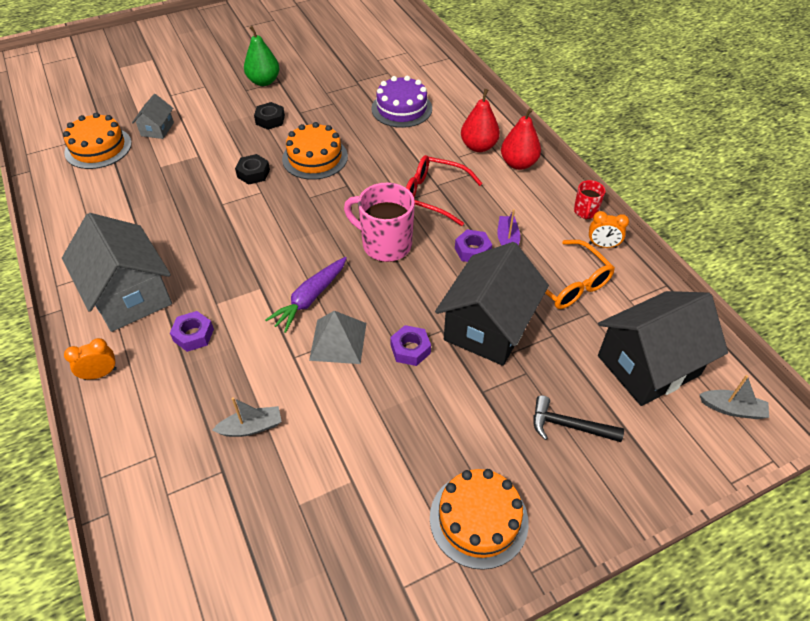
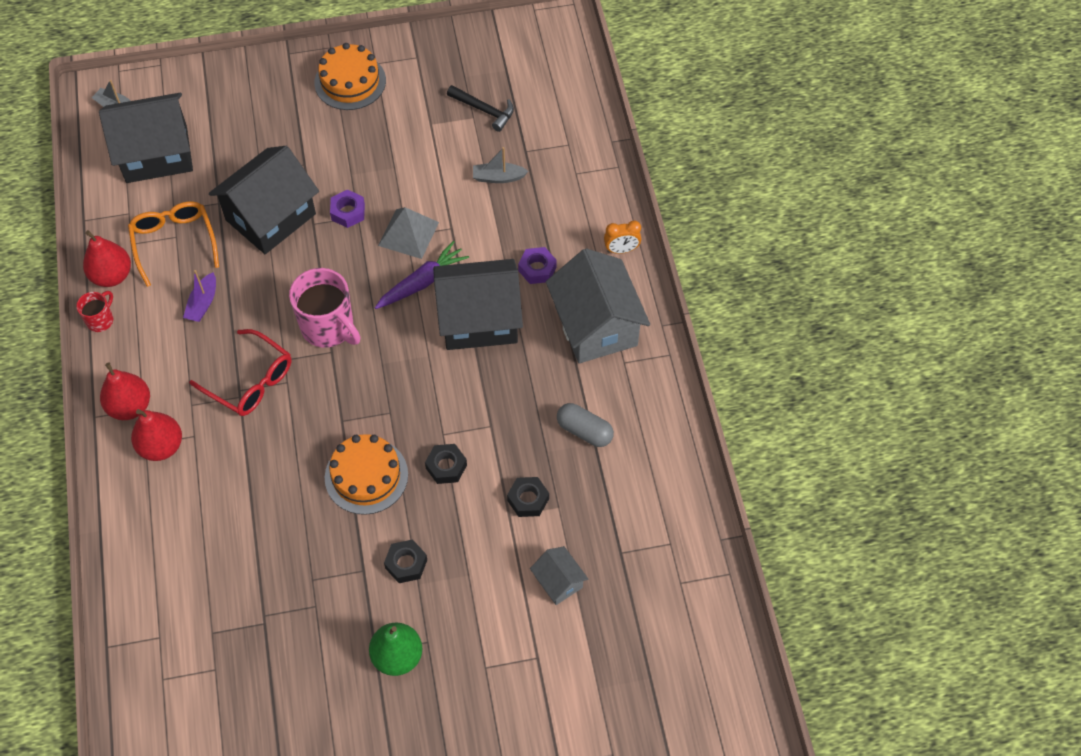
camera: 165 degrees left, 10 degrees up
(98, 148) = (636, 562): orange cake -> none
(140, 215) = (584, 431): none -> grey capsule
(157, 129) = (558, 582): grey house -> grey house turned 60 degrees counterclockwise
(184, 166) = (528, 499): none -> black nut
(246, 278) = (479, 320): none -> black house
(401, 108) = (225, 543): purple cake -> none
(472, 250) = (244, 299): purple nut -> none
(568, 426) = (251, 124): black hammer -> black hammer (484, 110)
(602, 245) = (112, 275): orange clock -> red pear

